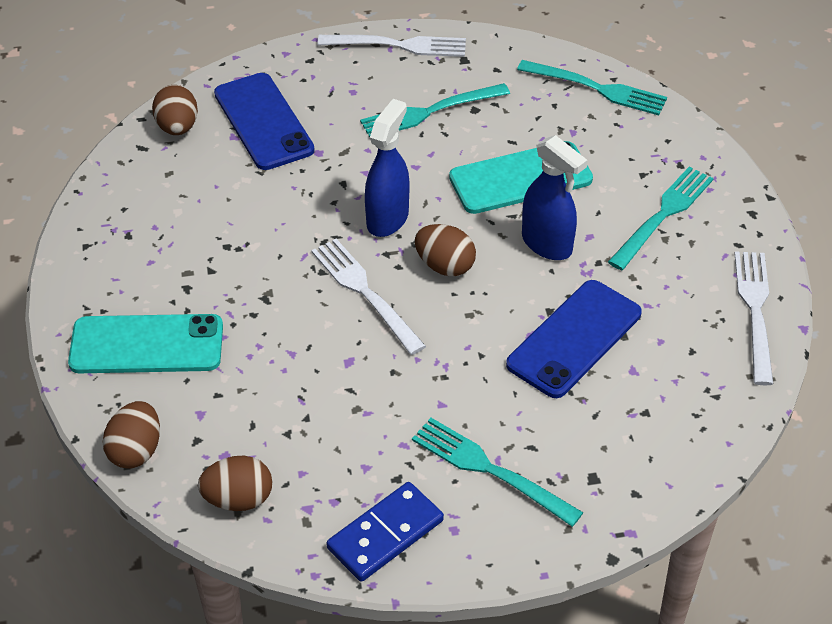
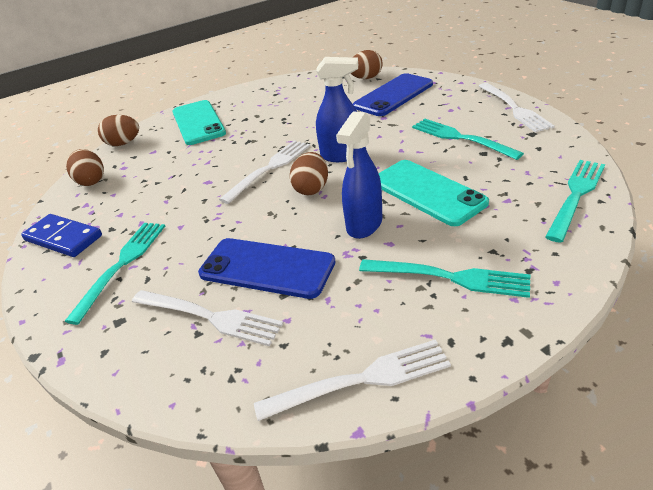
camera: 75 degrees right, 10 degrees down
(597, 88) = (575, 196): turquoise fork -> turquoise fork turned 150 degrees counterclockwise
(626, 399) = (209, 317): none -> white fork

